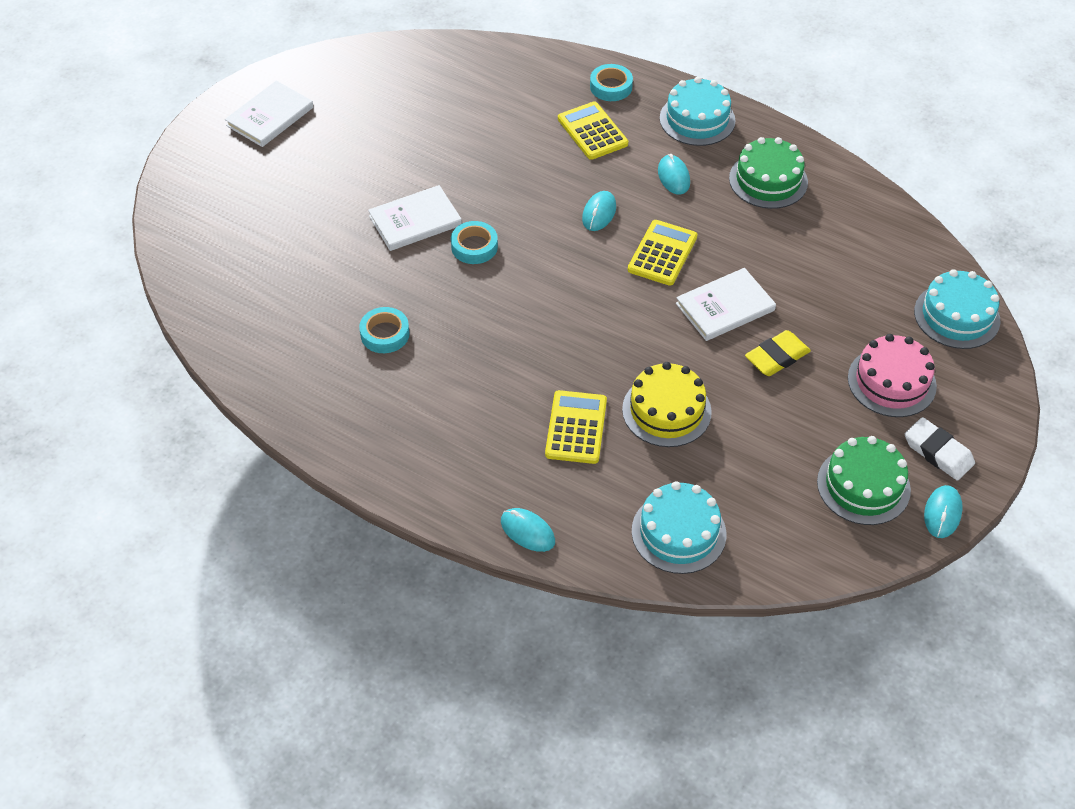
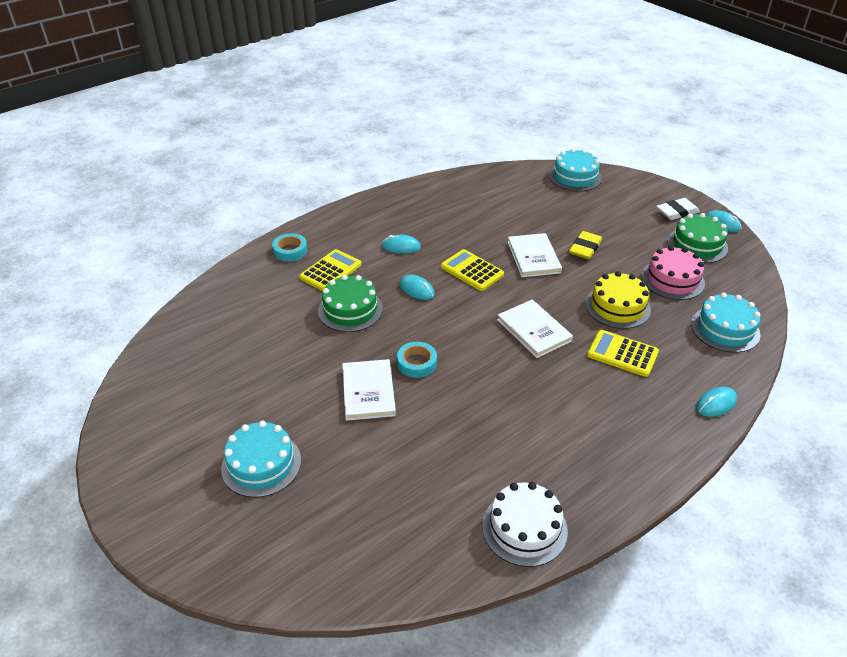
camera: 70 degrees left, 10 degrees down
(270, 116) = (167, 464): white book -> white book (534, 330)
(283, 384) = (524, 528): none -> white cake
(385, 334) = (490, 441): turquoise tape -> none
(592, 131) = (331, 271): yellow calculator -> yellow calculator turned 135 degrees clockwise
(697, 119) = (352, 222): turquoise cake -> turquoise cake (261, 464)
(768, 180) = (428, 210): green cake -> green cake (350, 310)
(777, 357) = (585, 248): yellow eraser -> yellow eraser turned 45 degrees clockwise
(891, 382) = (619, 212): pink cake -> pink cake (672, 279)

